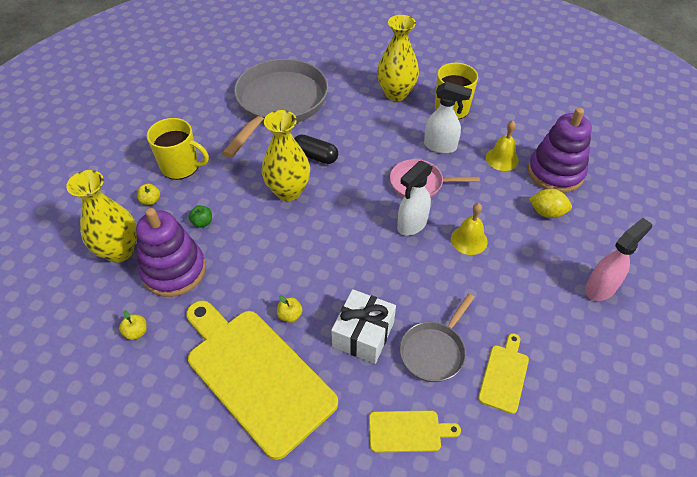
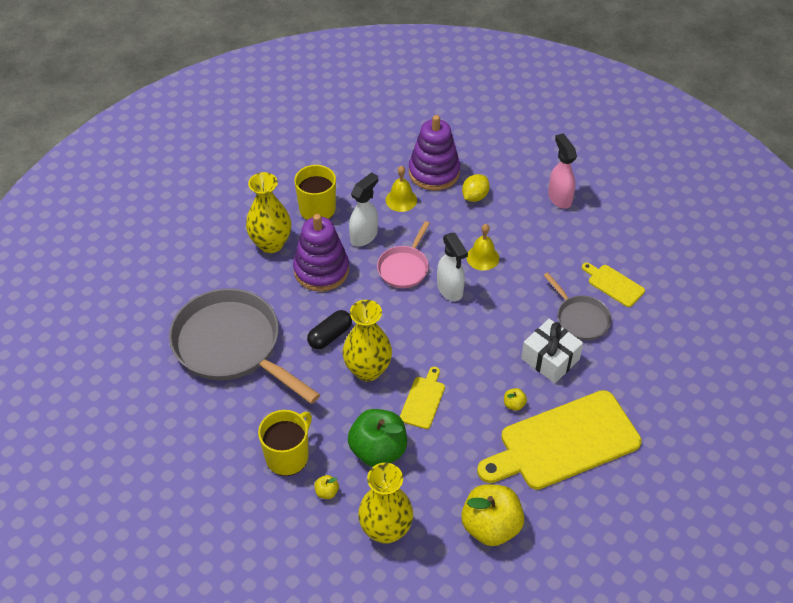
camera: 70 degrees left, 0 degrees up
(136, 332) = (491, 526): yellow apple -> yellow apple, size x2.47
(174, 270) = (430, 485): purple stacking toy -> purple stacking toy (321, 270)
(202, 222) = (378, 450): green apple -> green apple, size x2.47
(408, 431) = (640, 357): yellow cutting board -> yellow cutting board (423, 400)

